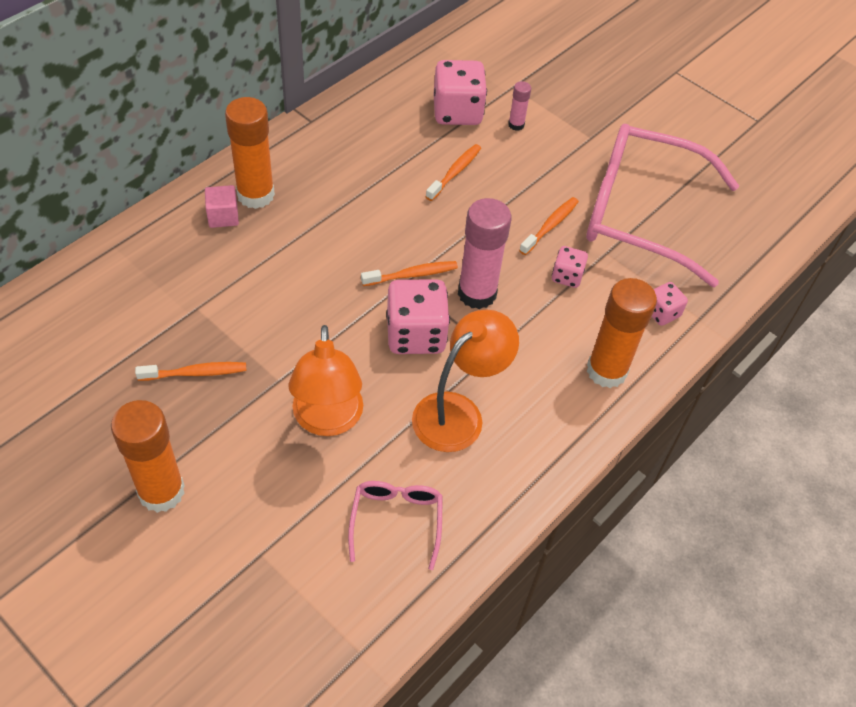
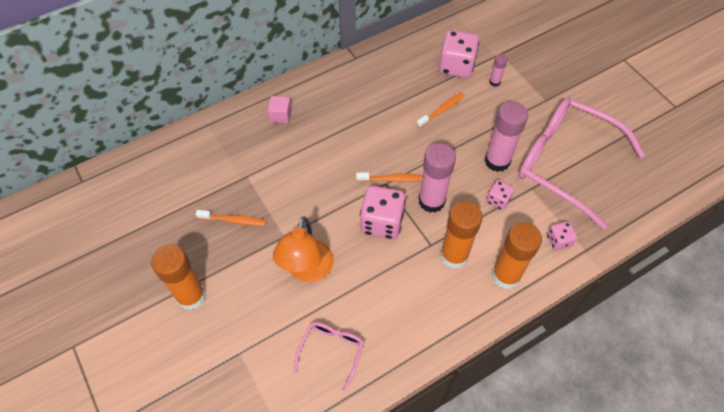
camera: 20 degrees right, 5 degrees up
(255, 195) = (305, 104): orange glue stick -> orange glue stick (454, 255)
(458, 412) = (394, 284): orange lamp -> none
(550, 226) = (497, 161): orange toothbrush -> pink glue stick

